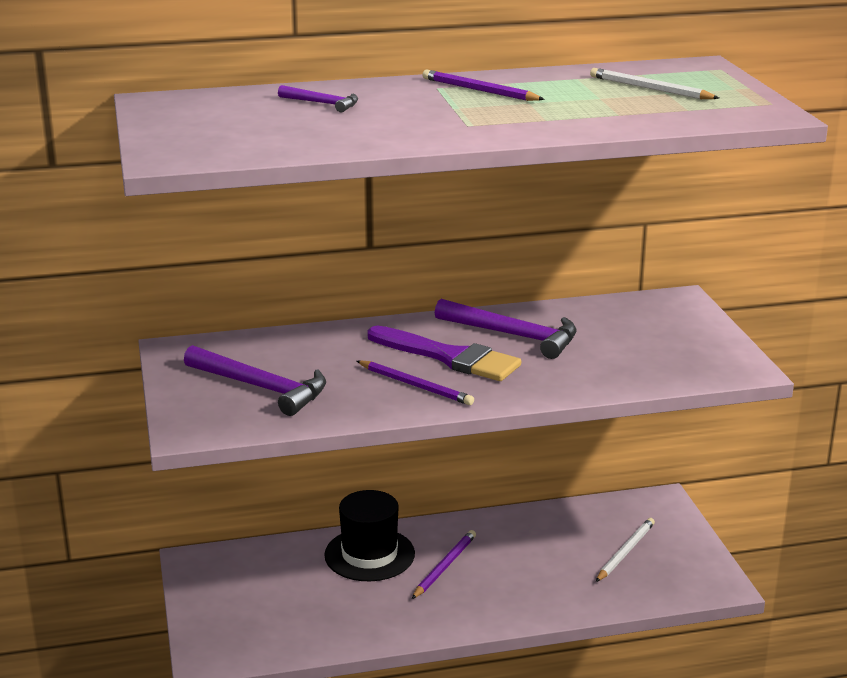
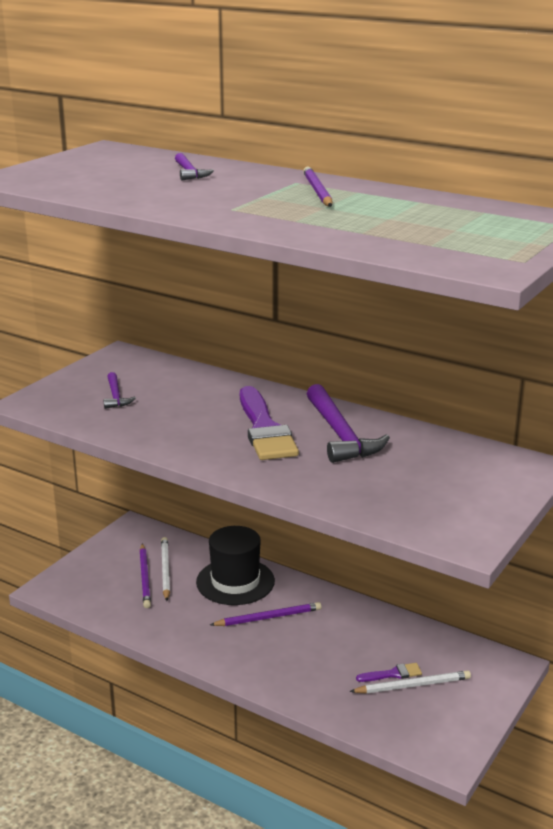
camera: 45 degrees right, 0 degrees up
(261, 388) = (116, 396): purple hammer -> purple hammer, size x0.52
(415, 385) = (203, 437): purple pencil -> purple pencil (145, 577)
(600, 552) = (392, 674): none -> purple brush
(650, 89) = (452, 223): white pencil -> white pencil (165, 570)

